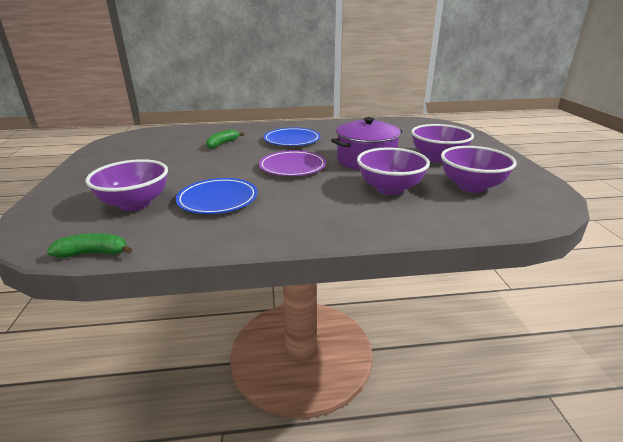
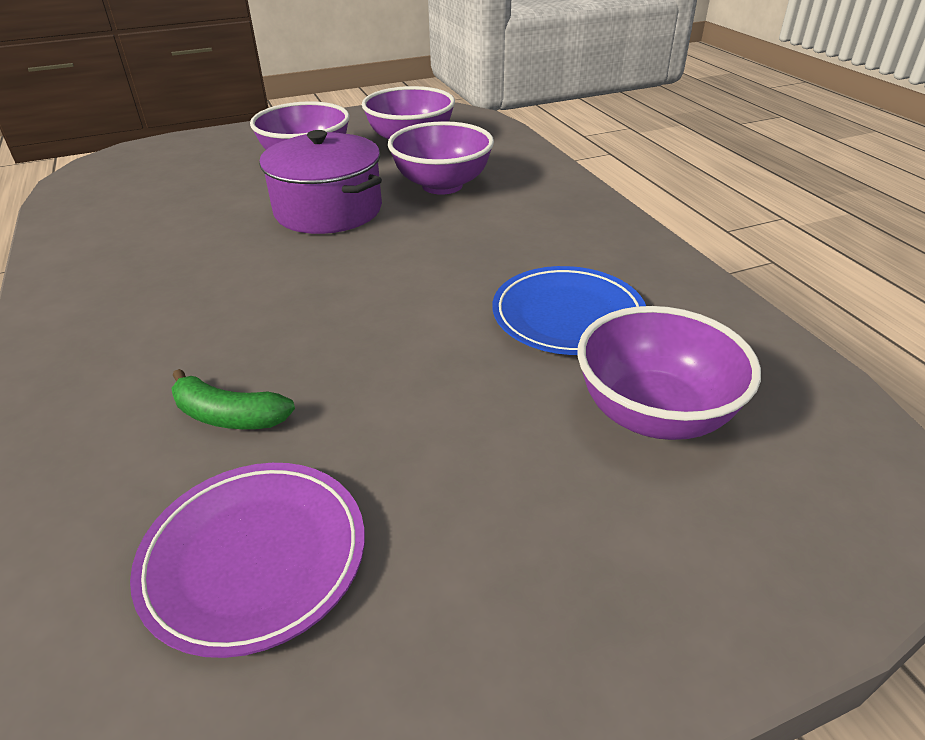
camera: 105 degrees left, 10 degrees up
(94, 253) = (823, 378): green banana -> none
(292, 140) = (202, 305): blue plate -> none
(292, 167) = (382, 272): purple plate -> purple plate (254, 558)

